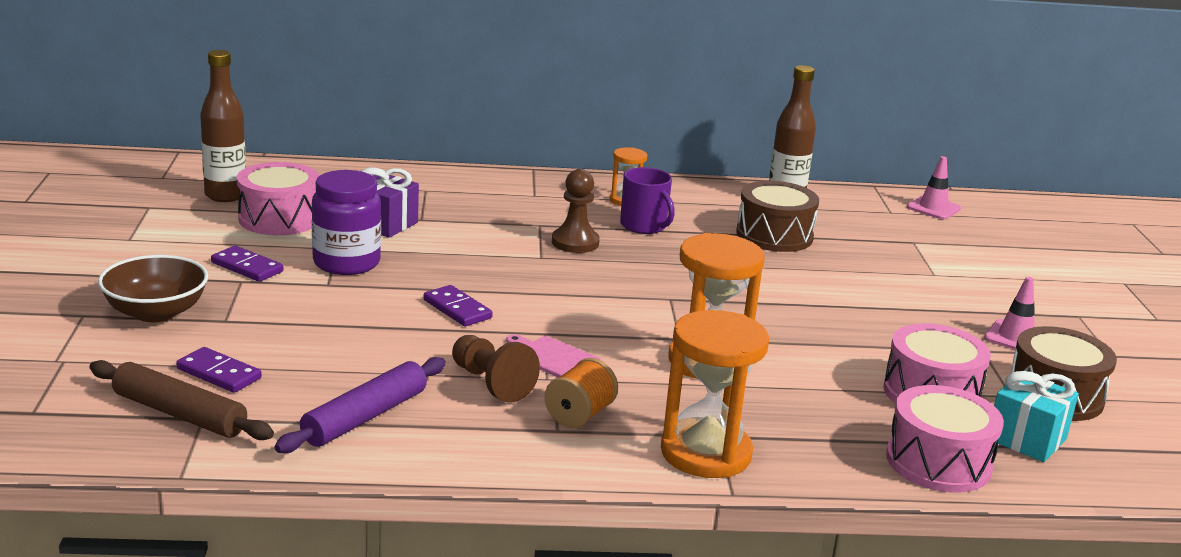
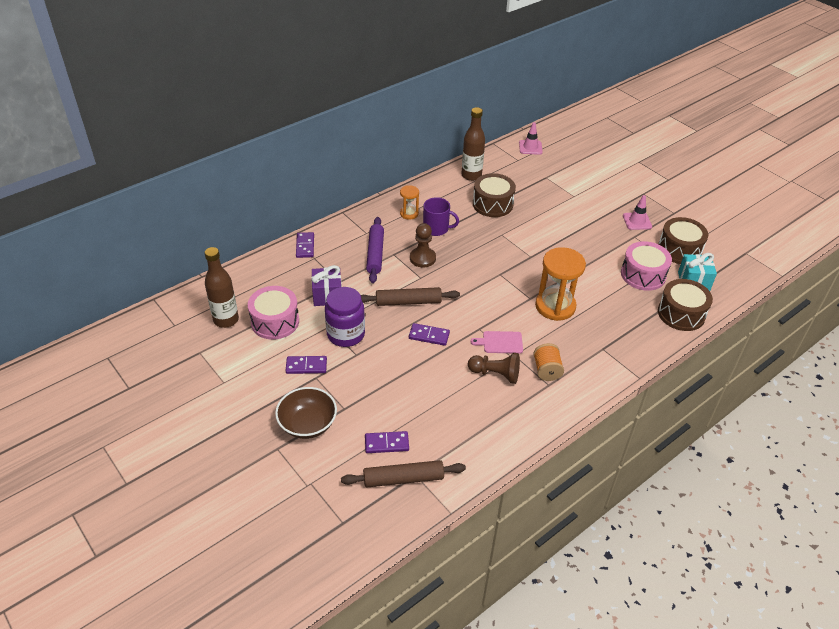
camera: 35 degrees left, 20 degrees up
(364, 417) = (474, 428): purple rolling pin -> purple rolling pin (375, 254)
(431, 177) = (305, 246): none -> purple domino
(484, 270) = (408, 302): none -> brown rolling pin
(706, 453) = (609, 361): orange hourglass -> none
(938, 462) = (681, 314): pink drum -> brown drum

